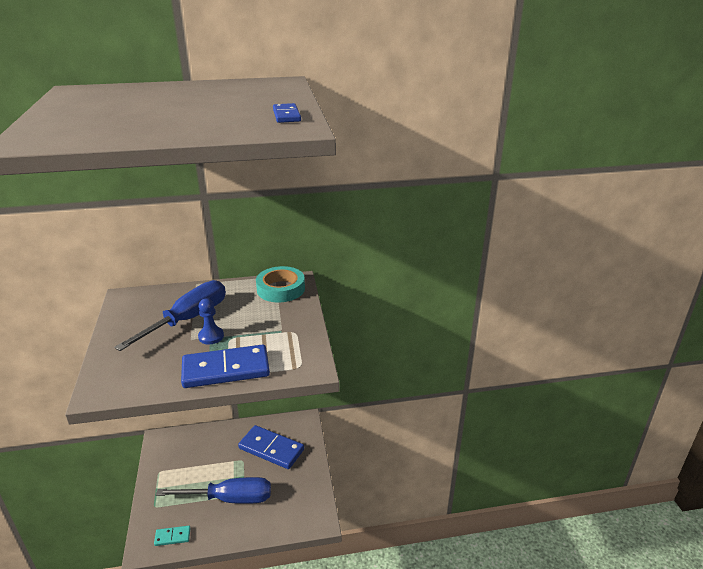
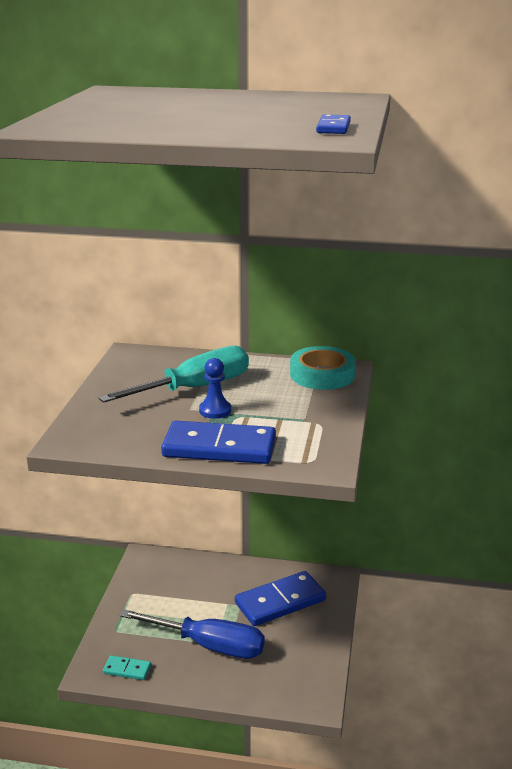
camera: 20 degrees right, 5 degrees down
(188, 319) = (194, 388): blue screwdriver -> turquoise screwdriver
(271, 449) = (280, 602): blue domino -> blue domino turned 75 degrees counterclockwise

